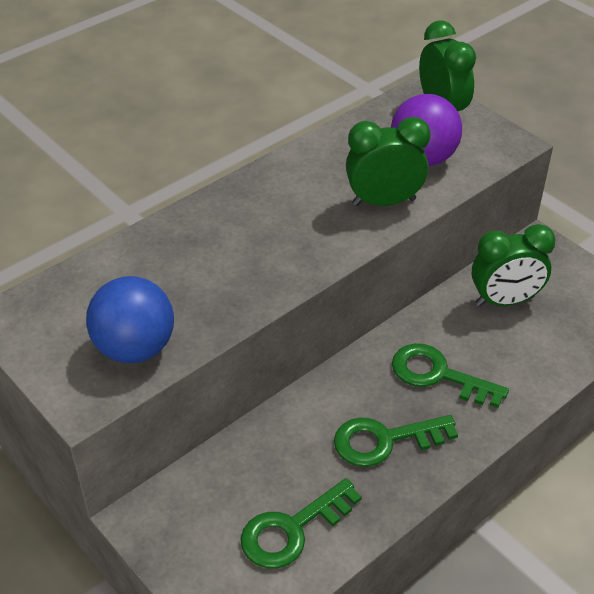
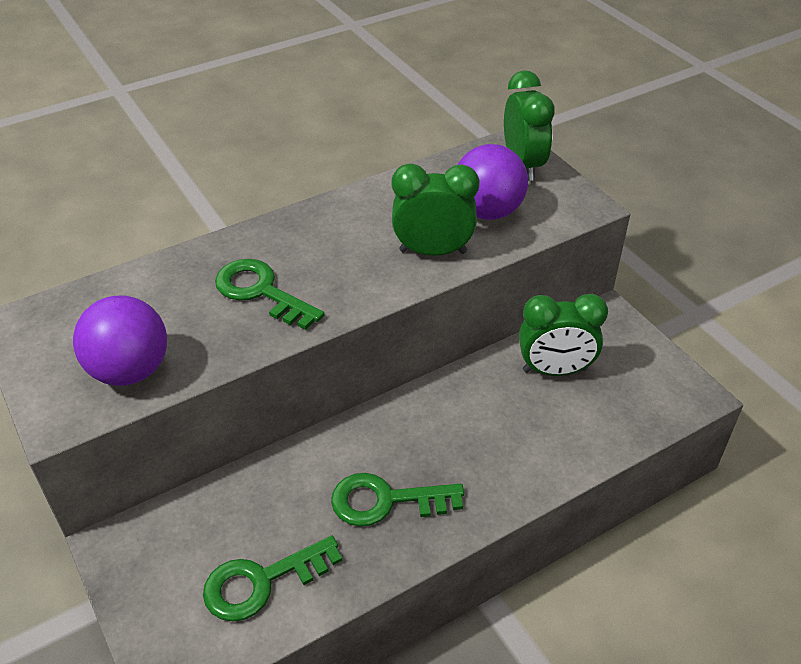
camera: 10 degrees right, 0 degrees up
(135, 348) = (130, 370): blue ball -> purple ball
(438, 375) = (462, 439): green key -> green key (261, 292)

